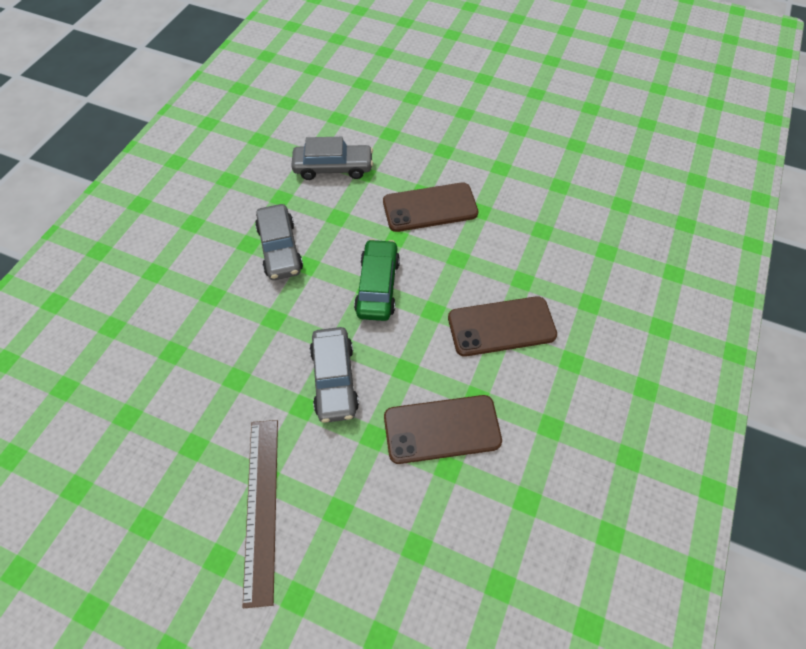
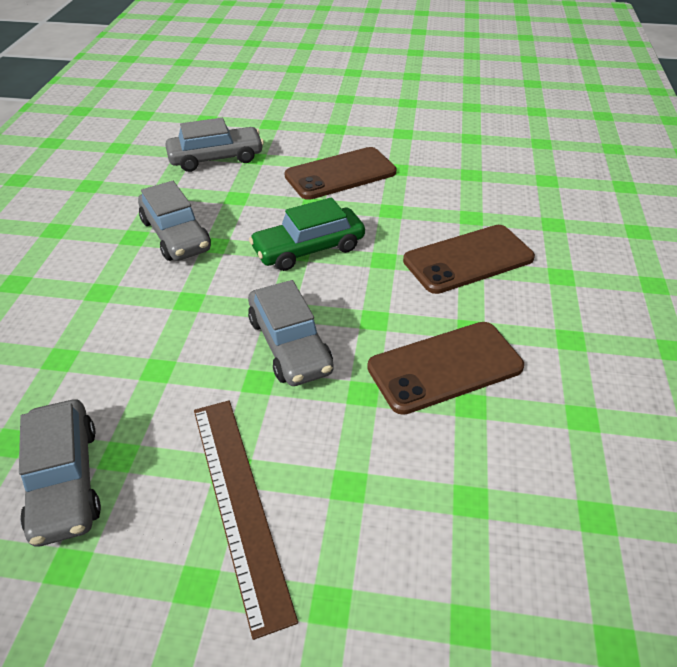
camera: 15 degrees left, 15 degrees down
(156, 457) = (64, 480): none -> grey car
(378, 286) = (308, 249): green car -> green car turned 105 degrees counterclockwise

